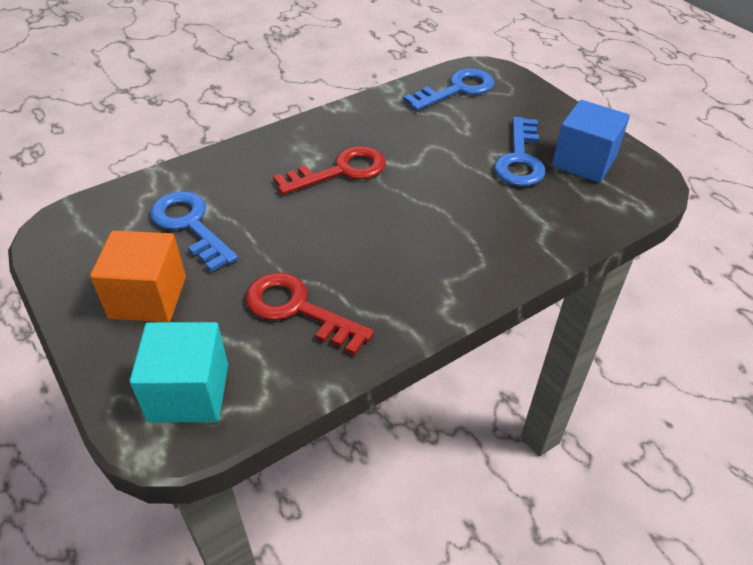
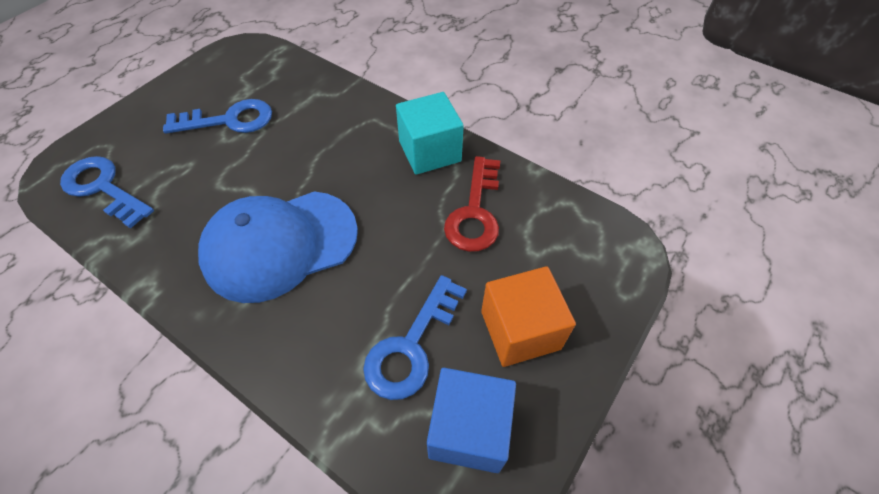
camera: 110 degrees left, 10 degrees up
(189, 392) = (588, 248): turquoise cube -> turquoise cube (430, 151)
(340, 171) = (280, 244): red key -> blue cap
(584, 161) = (225, 83): blue cube -> blue cube (468, 429)

